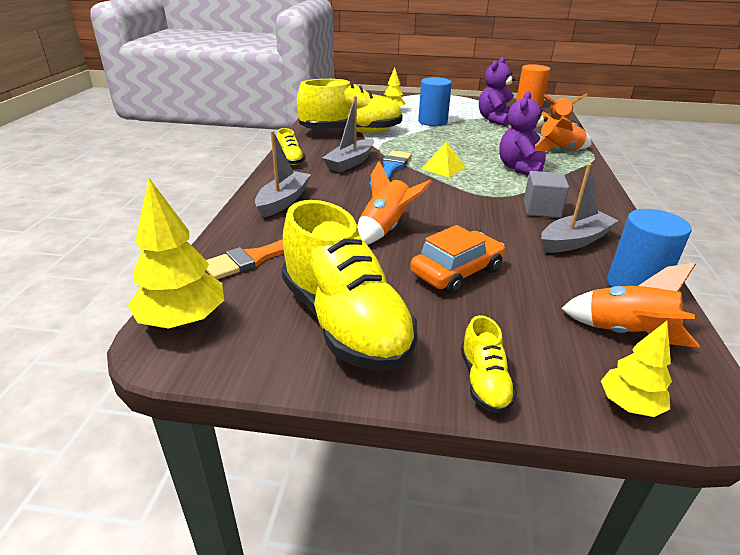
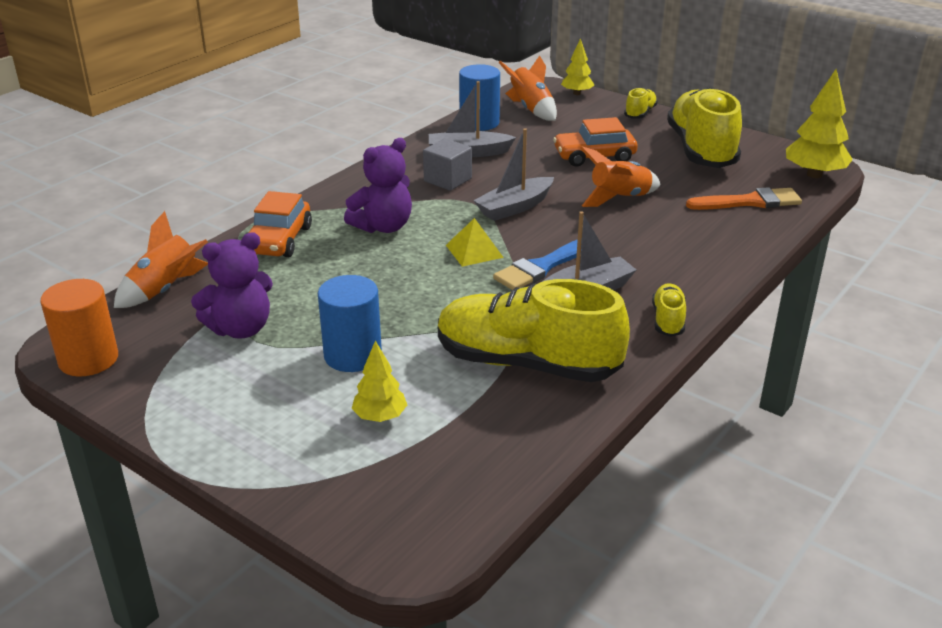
camera: 150 degrees left, 0 degrees up
(283, 201) = (706, 252): grey boat -> grey boat (514, 207)
(559, 150) = (279, 240): orange rocket -> orange car

